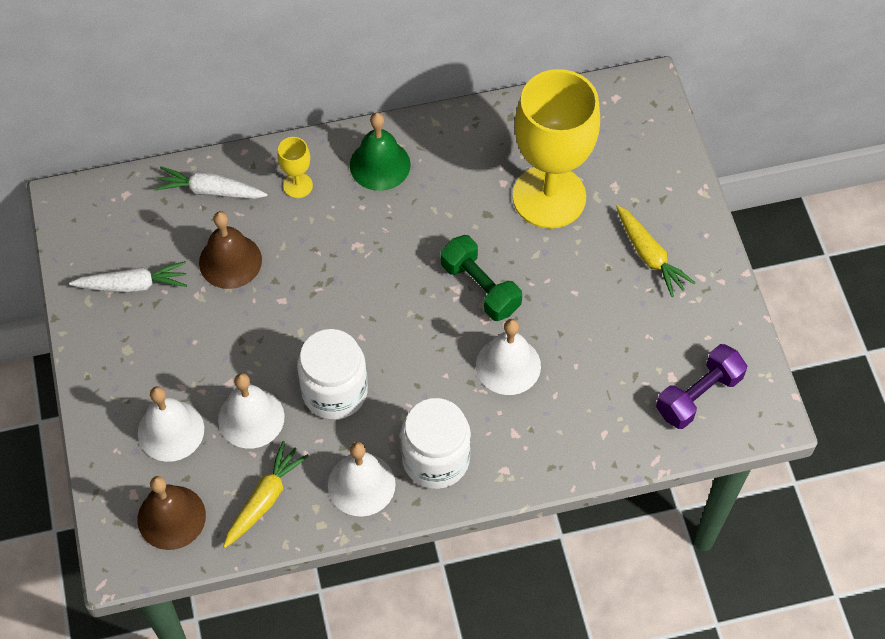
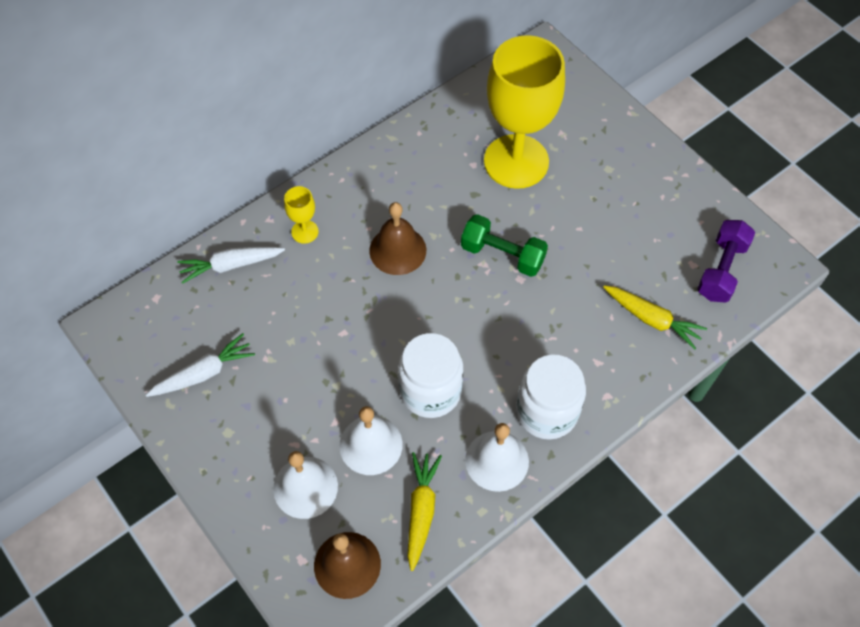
camera: 25 degrees left, 0 degrees up
(230, 261) = (280, 318): brown bell -> brown bell (397, 250)
(380, 165) = (365, 188): green bell -> none
(508, 365) = (561, 308): white bell -> none
(649, 256) = (620, 177): yellow carrot -> yellow carrot (652, 319)

